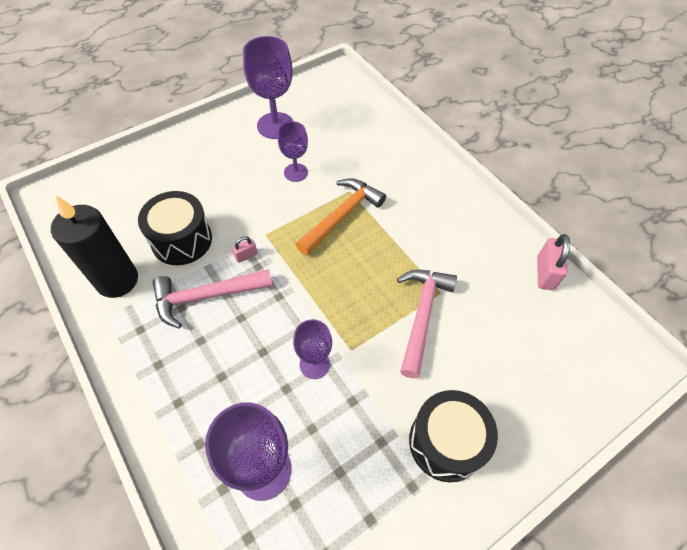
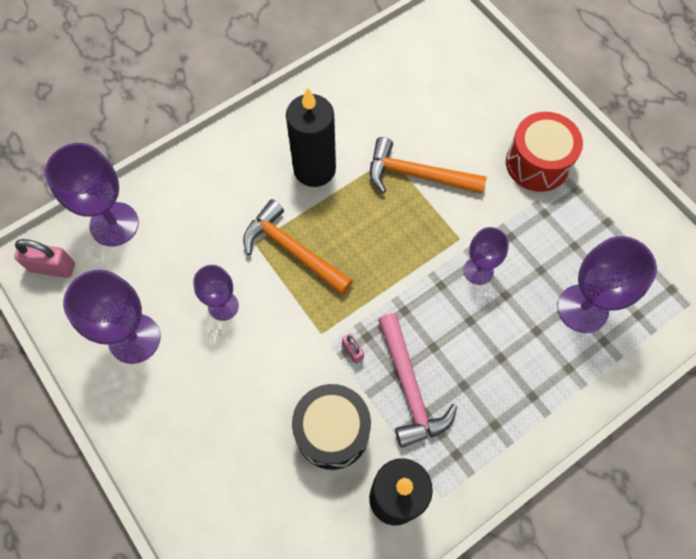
camera: 90 degrees left, 10 degrees up
(366, 110) = (114, 224): none -> purple goblet
(422, 232) = (314, 169): none -> black candle
(422, 315) = (417, 175): pink hammer -> orange hammer
(446, 442) = (537, 163): black drum -> red drum
(545, 273) = (362, 67): pink padlock -> pink padlock (52, 267)

